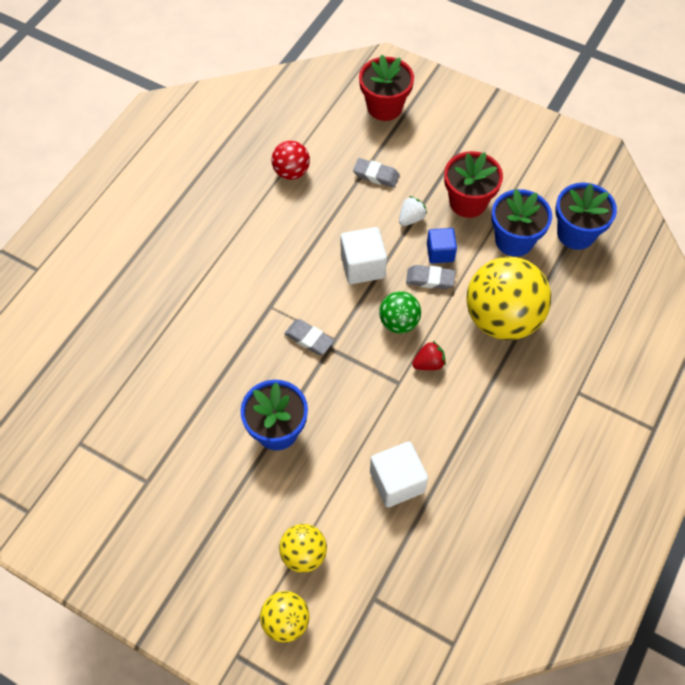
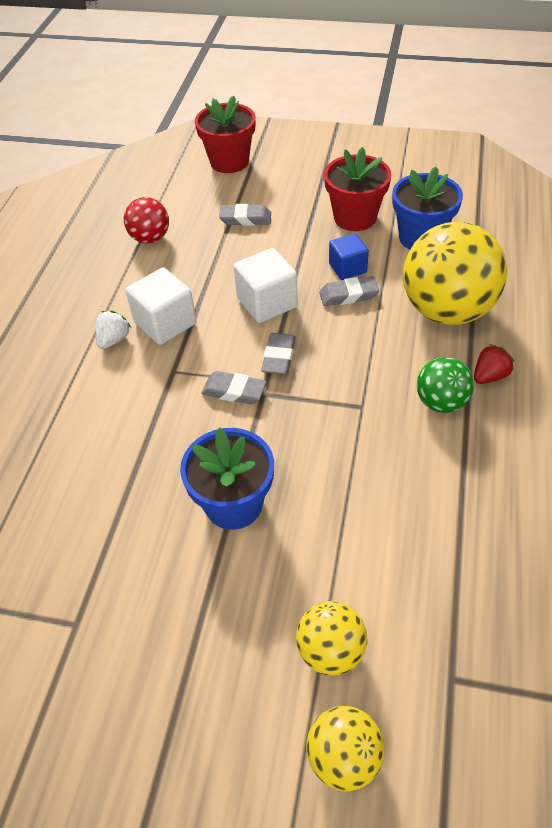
camera: 15 degrees left, 10 degrees down
(353, 320) = (279, 357): none -> grey eraser
(397, 482) = (412, 517): white cube -> white cube (165, 323)
(399, 322) = (333, 345): green ball -> green ball (441, 402)
(411, 218) = (301, 246): white strawberry -> white strawberry (114, 339)
(428, 363) = (387, 376): red strawberry -> red strawberry (489, 376)
(576, 233) = (481, 216): blue flower pot -> none

